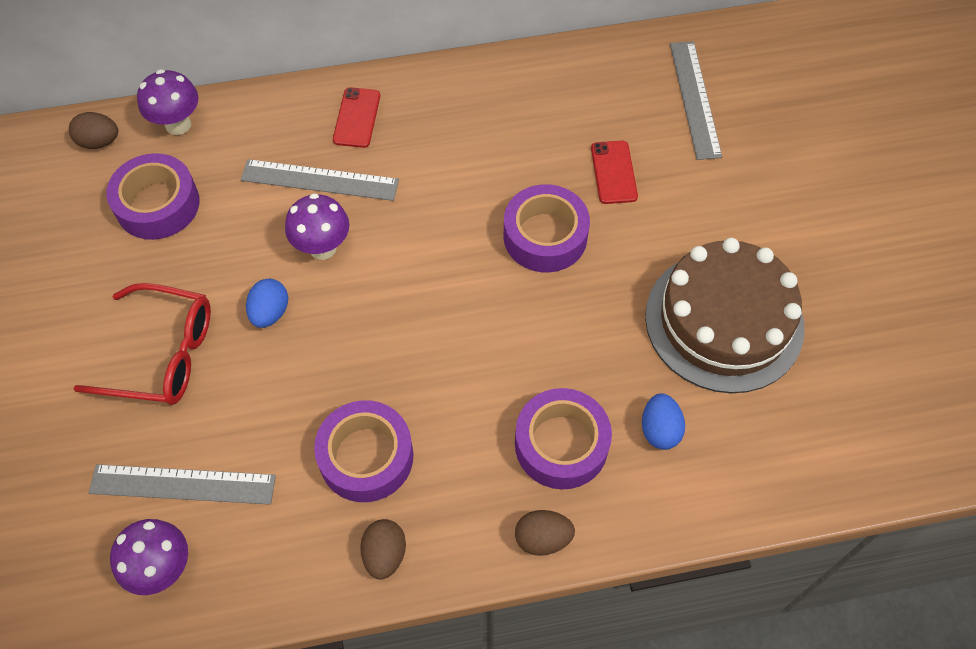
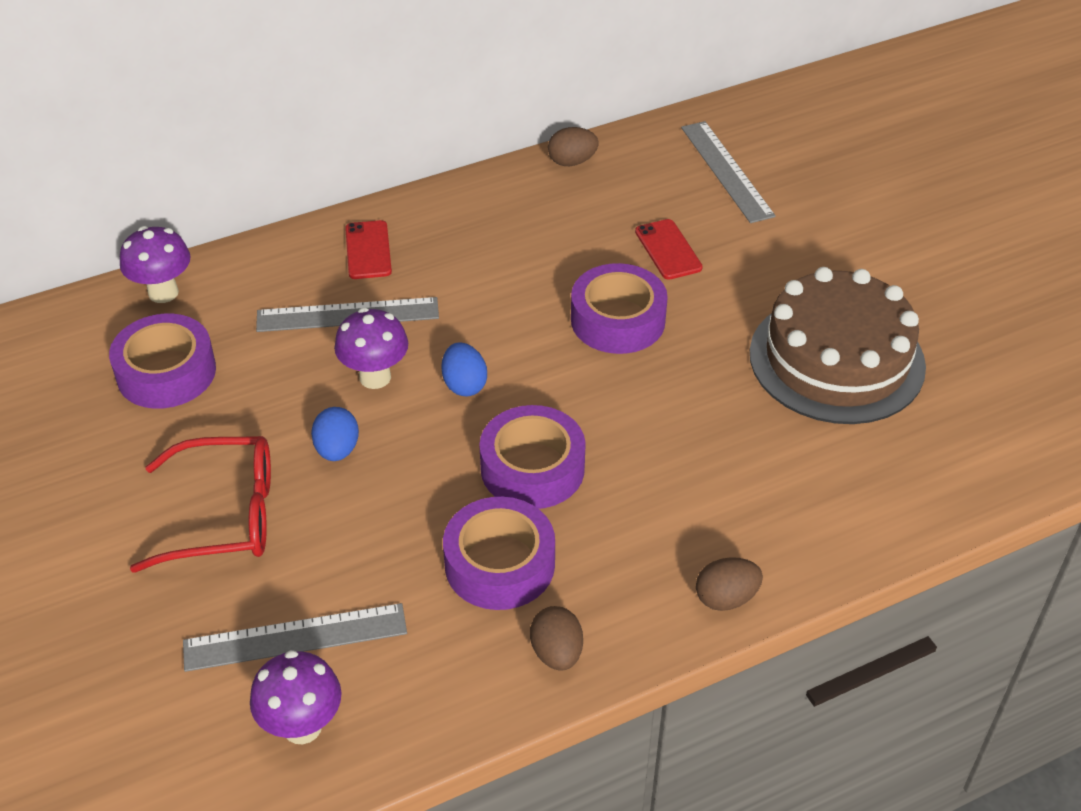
camera: 15 degrees left, 15 degrees down
(99, 142) = (74, 325): brown egg -> brown egg (572, 162)
(561, 444) = (711, 506): purple tape -> purple tape (532, 468)
(659, 430) = (810, 470): blue egg -> blue egg (464, 384)

